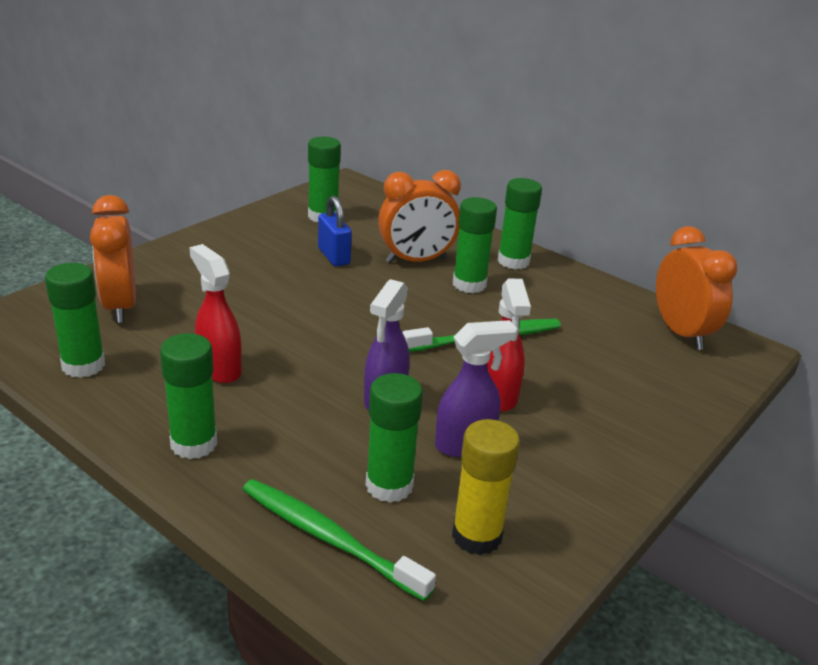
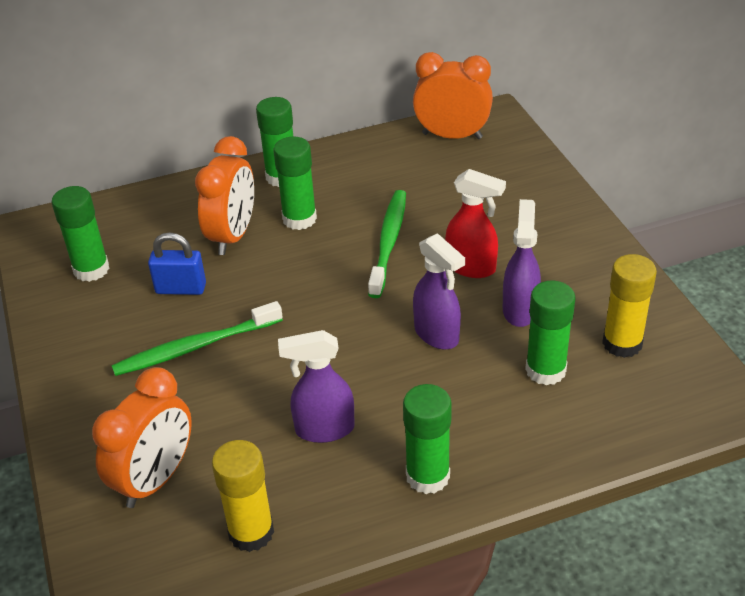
camera: 55 degrees left, 10 degrees up
(83, 365) = (251, 532): green glue stick -> yellow glue stick
(120, 306) = (156, 479): orange clock -> orange clock turned 75 degrees counterclockwise
(219, 369) = (324, 429): red spray bottle -> purple spray bottle
(328, 537) = (586, 425): green toothbrush -> green toothbrush (194, 347)

